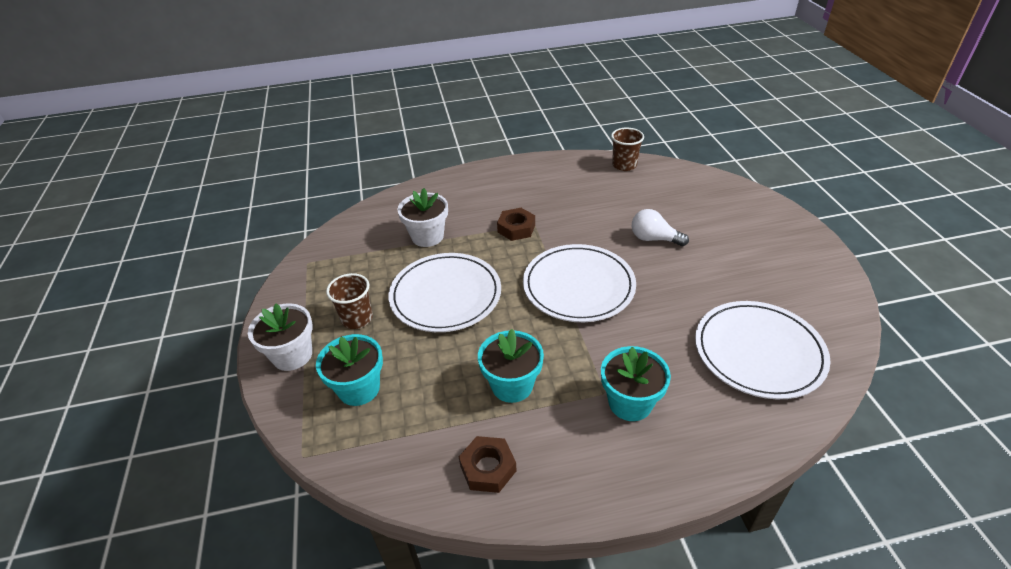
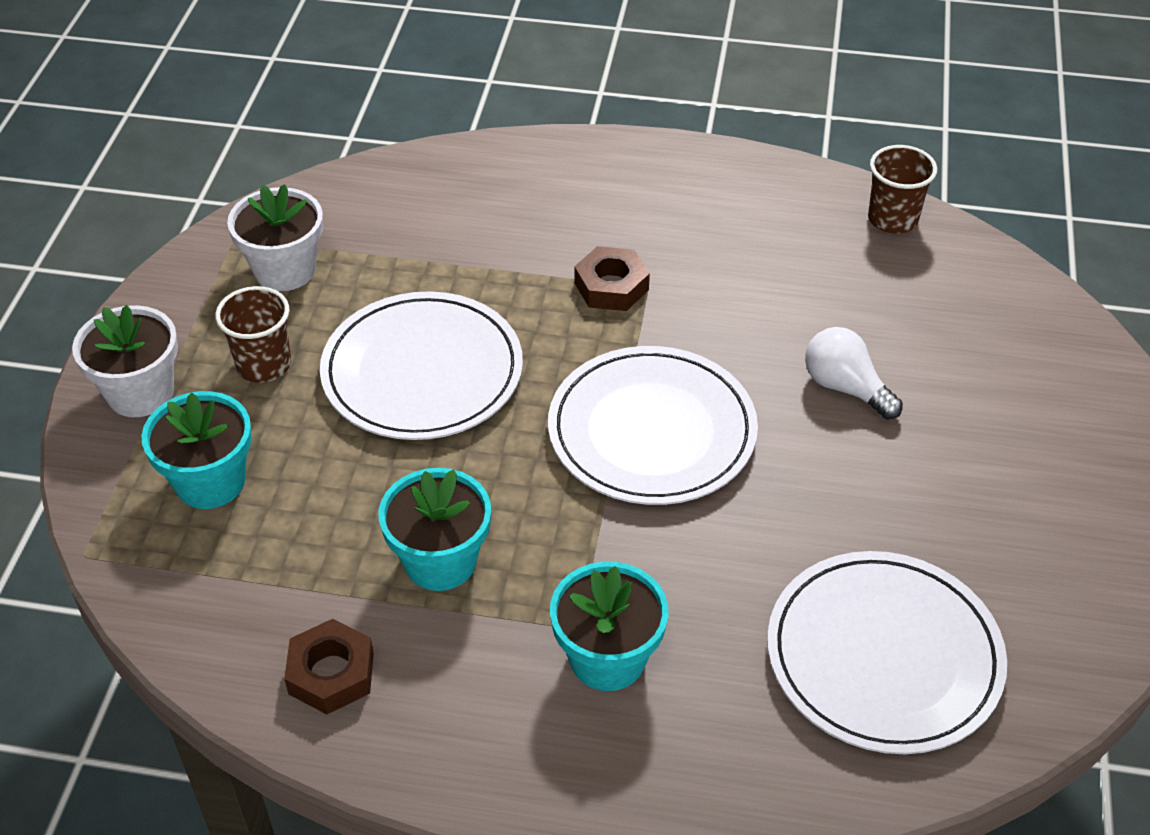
camera: 20 degrees right, 5 degrees up
(427, 236) = (451, 253): white flower pot -> white flower pot (285, 270)

